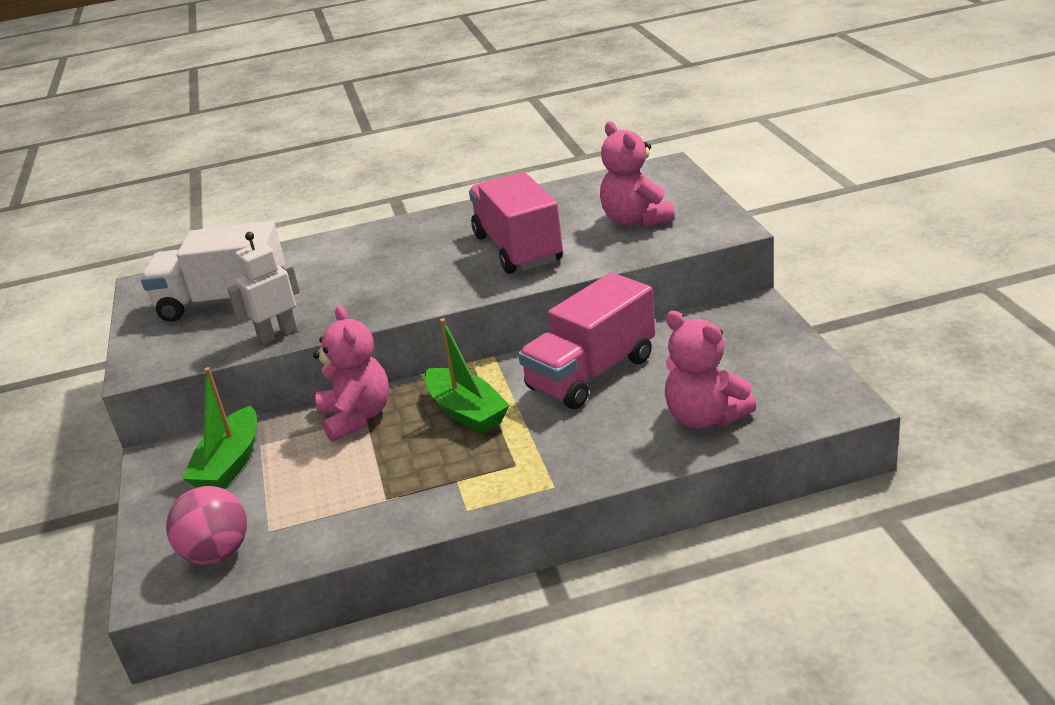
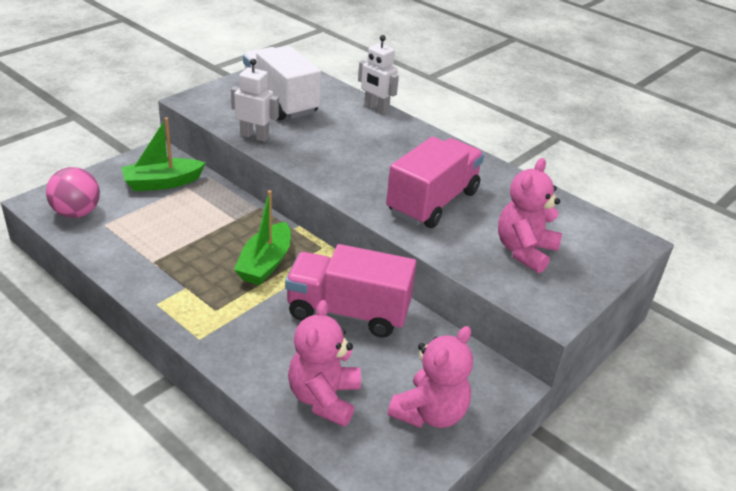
camera: 50 degrees right, 5 degrees up
(314, 243) = (376, 108): none -> white robot
(357, 417) = (234, 215): pink teddy bear -> pink teddy bear (430, 413)

